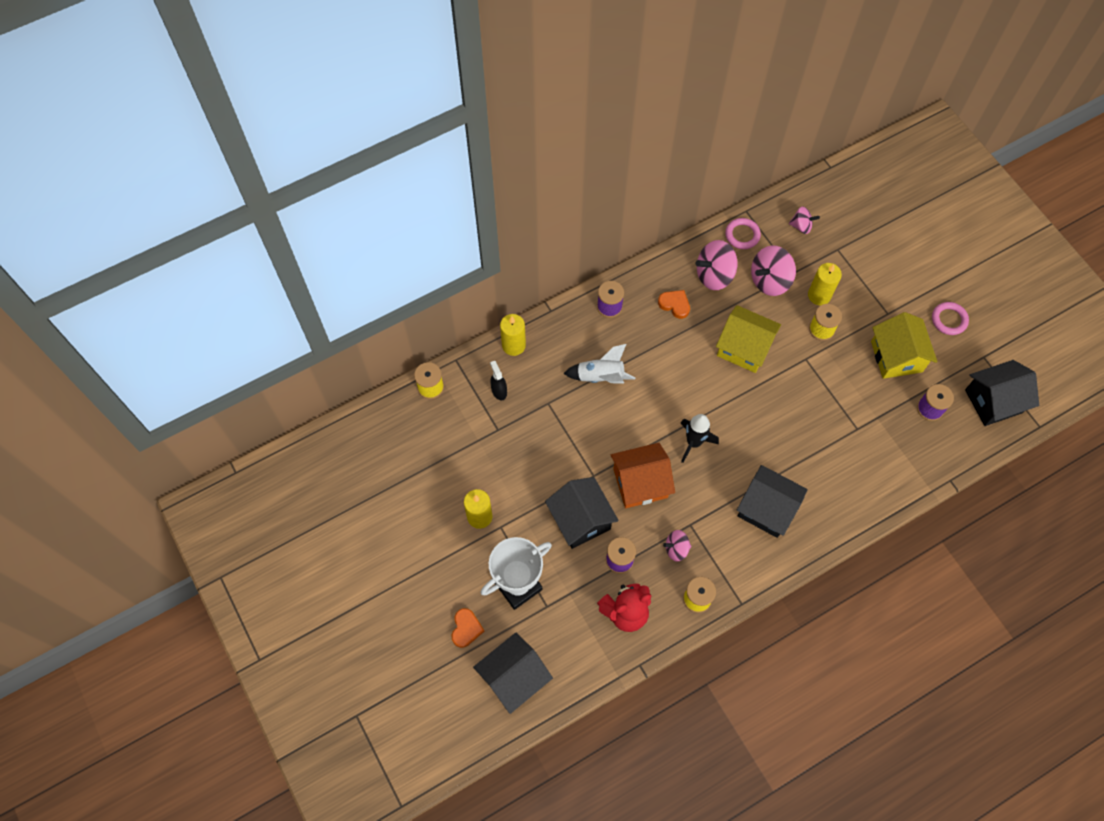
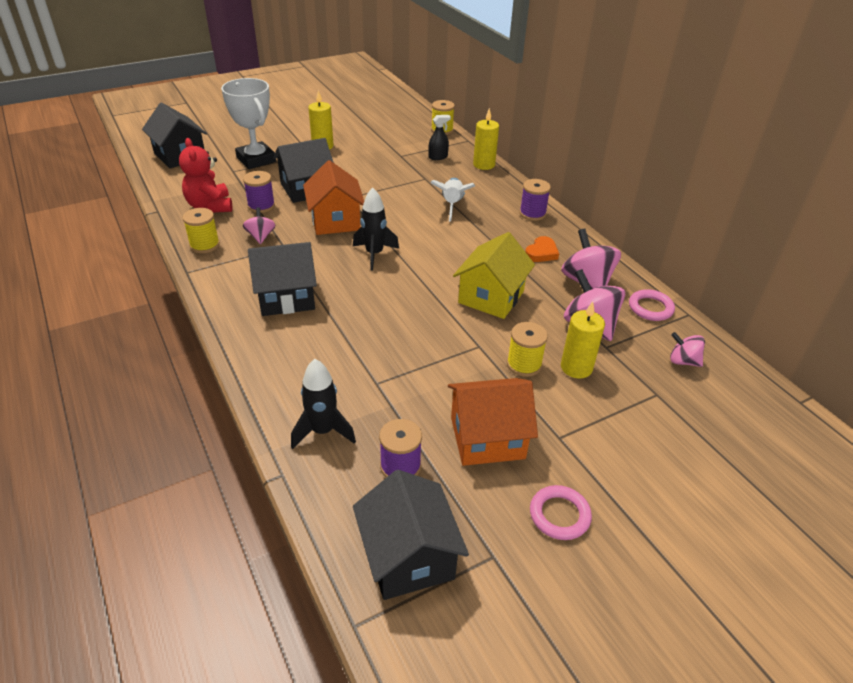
camera: 90 degrees right, 25 degrees down
(466, 629) = (230, 139): orange heart -> none
(766, 509) = (286, 297): black house -> black house turned 45 degrees clockwise
(801, 226) = (683, 361): pink spinning top -> pink spinning top turned 105 degrees clockwise
(896, 356) = (487, 438): yellow house -> orange house
(909, 459) = (323, 431): none -> black rocket

